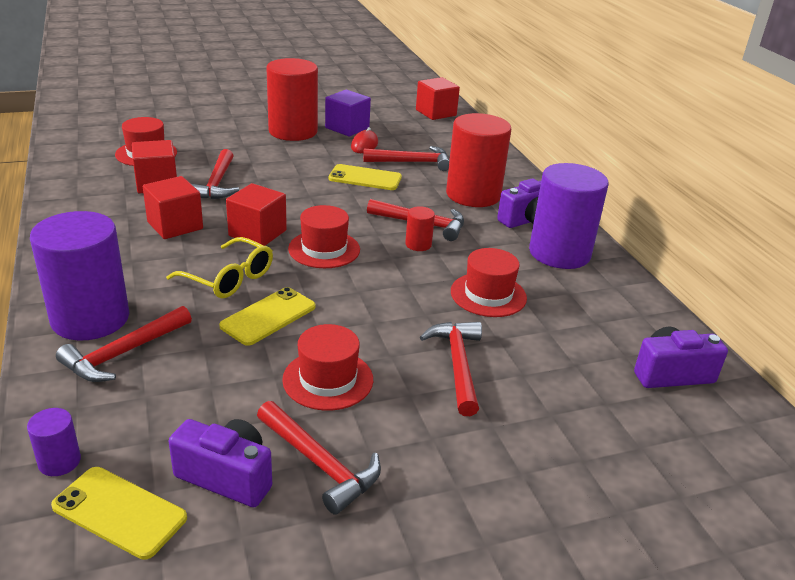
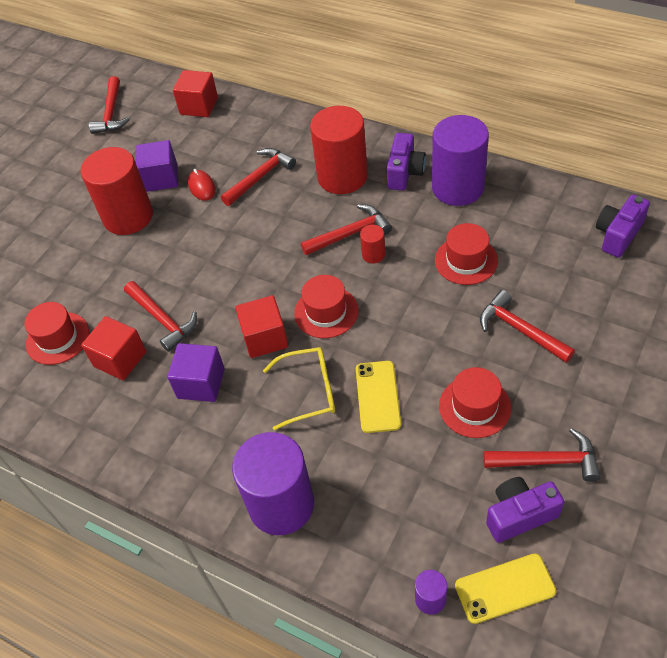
camera: 35 degrees left, 20 degrees up
(124, 353) = (344, 505): red hammer -> red hammer (111, 113)
(175, 225) = (201, 383): red cube -> purple cube
(365, 178) = (253, 221): yellow phone -> none

